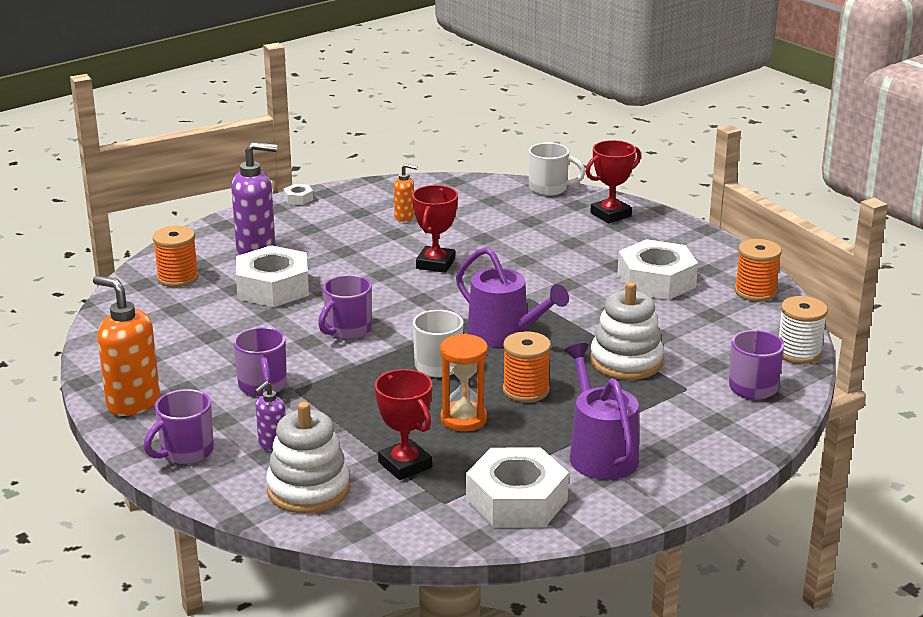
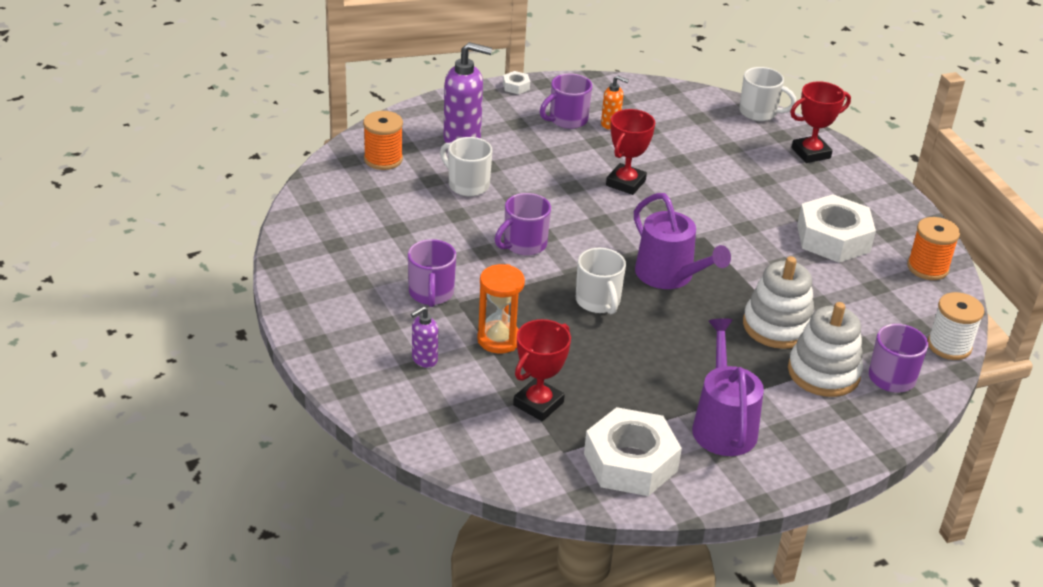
camera: 10 degrees right, 10 degrees up
(133, 403) = (311, 291): orange soap dispenser -> none
(185, 452) = (345, 353): purple mug -> purple mug (567, 120)
(273, 287) = (467, 185): white nut -> white mug
(308, 489) = (444, 414): white stacking toy -> white stacking toy (823, 373)
(405, 465) = (538, 404): red trophy -> red trophy turned 60 degrees clockwise
(463, 419) = (605, 363): orange hourglass -> orange hourglass (499, 339)
(526, 390) = (672, 342): orange spool -> none

